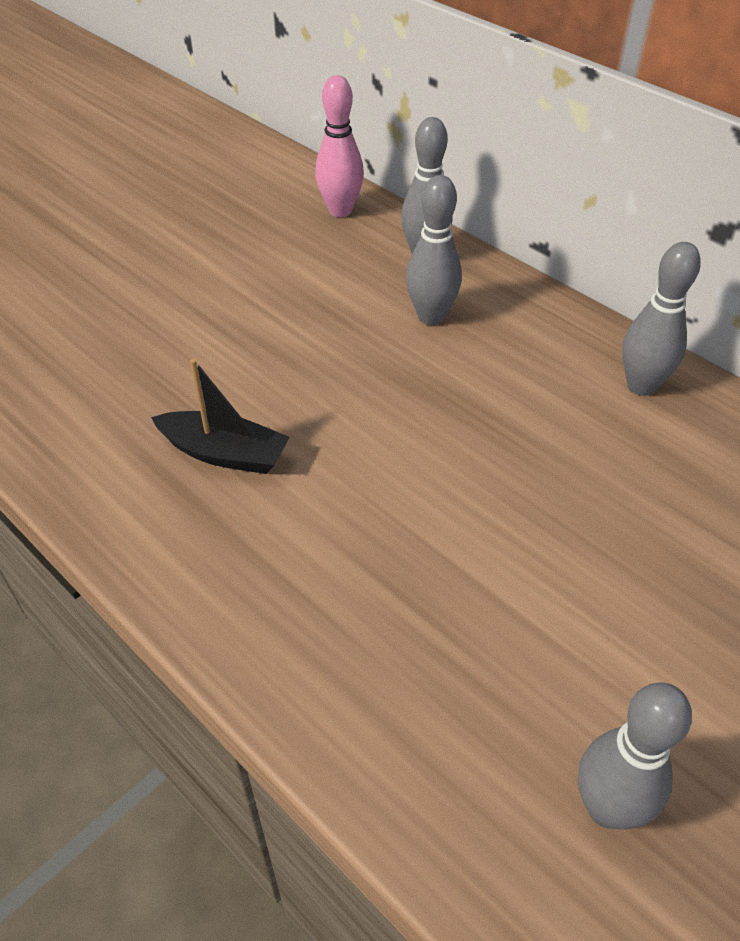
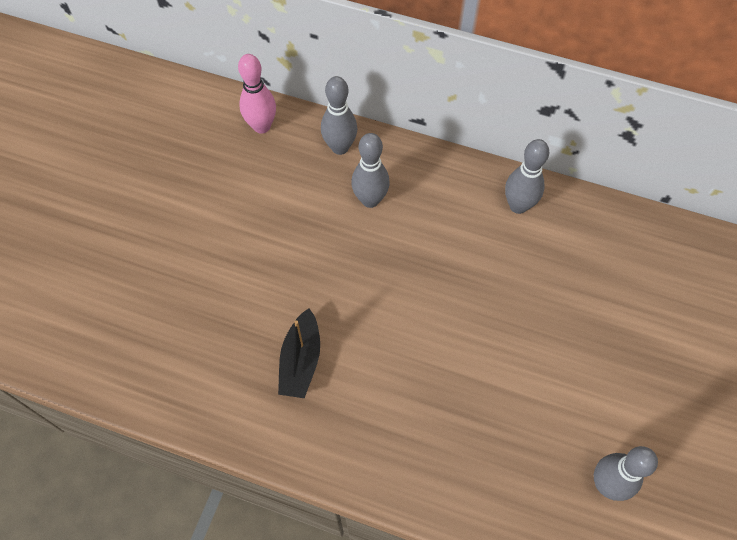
camera: 25 degrees left, 15 degrees up
(224, 453) = (301, 360): black boat -> black boat turned 105 degrees clockwise

